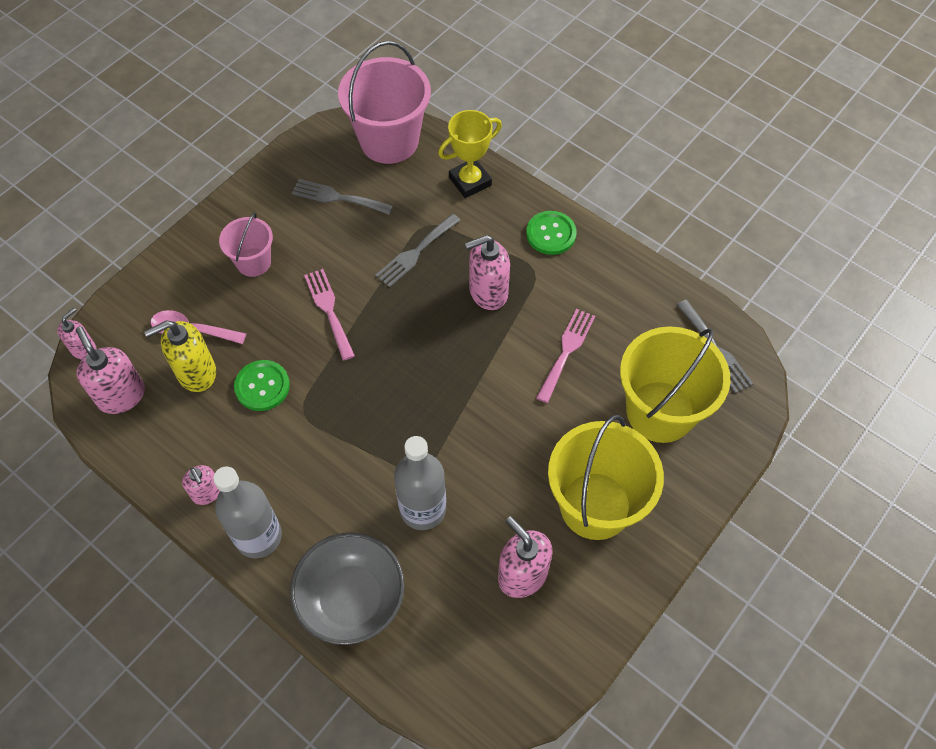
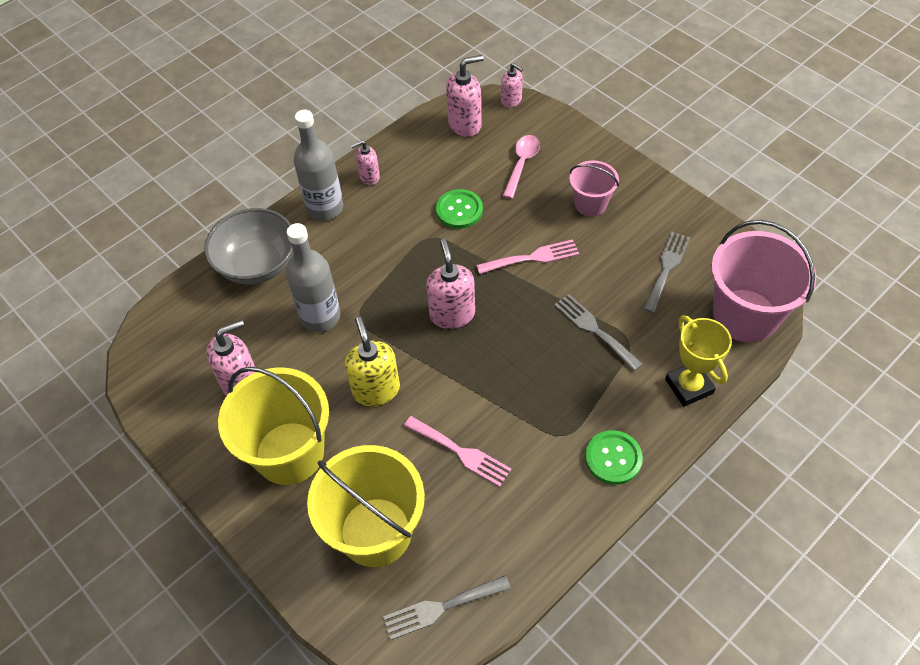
camera: 100 degrees right, 5 degrees down
(196, 373) = (479, 168): yellow soap dispenser -> yellow soap dispenser (376, 389)
(488, 292) = (540, 388): pink soap dispenser -> pink soap dispenser (452, 314)

